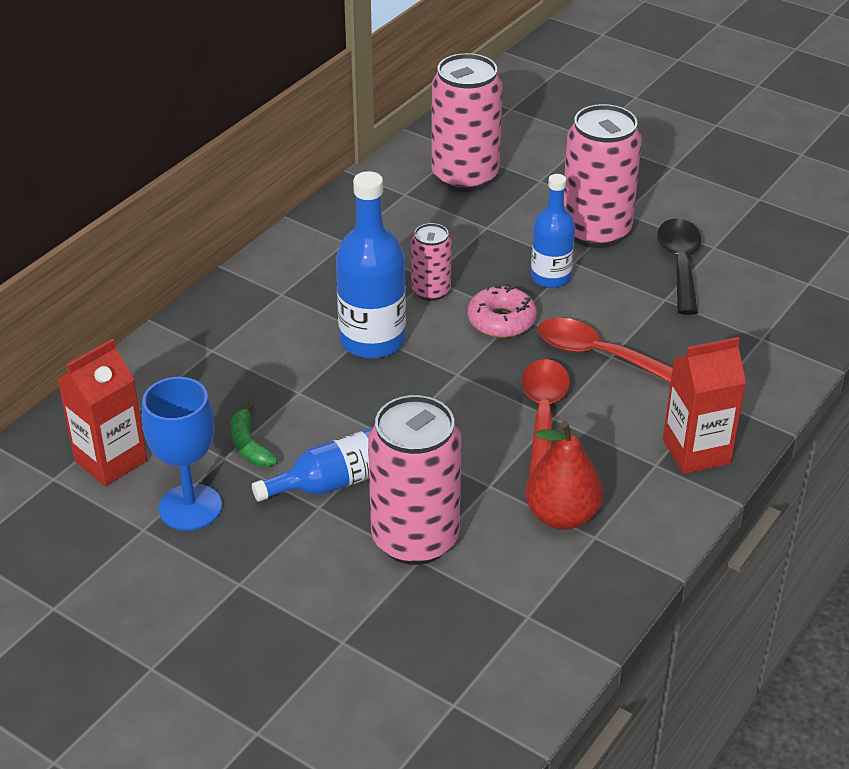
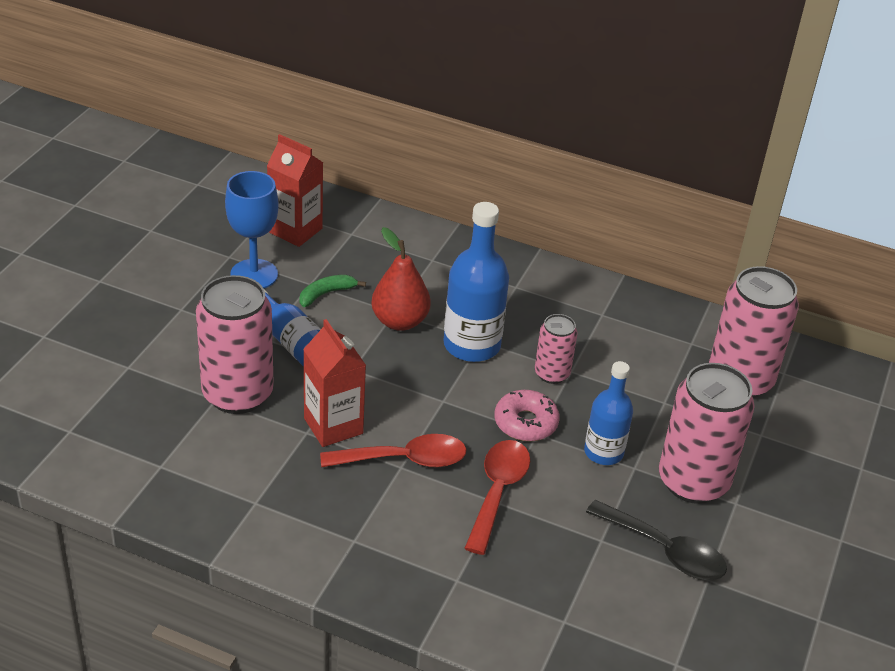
camera: 75 degrees right, 0 degrees up
(562, 516) = (277, 479): red pear -> red pear (399, 321)
(680, 264) = (665, 551): black spoon -> black spoon turned 45 degrees clockwise
(696, 452) = (377, 569): red carton -> red carton (333, 426)

